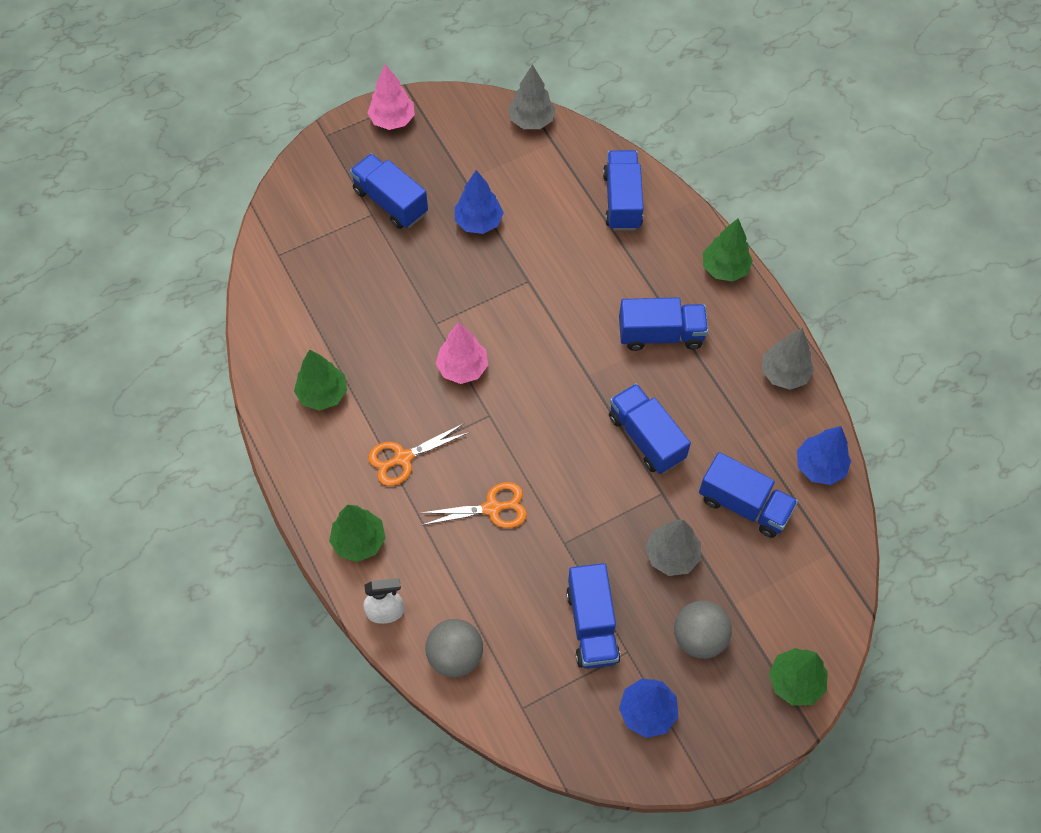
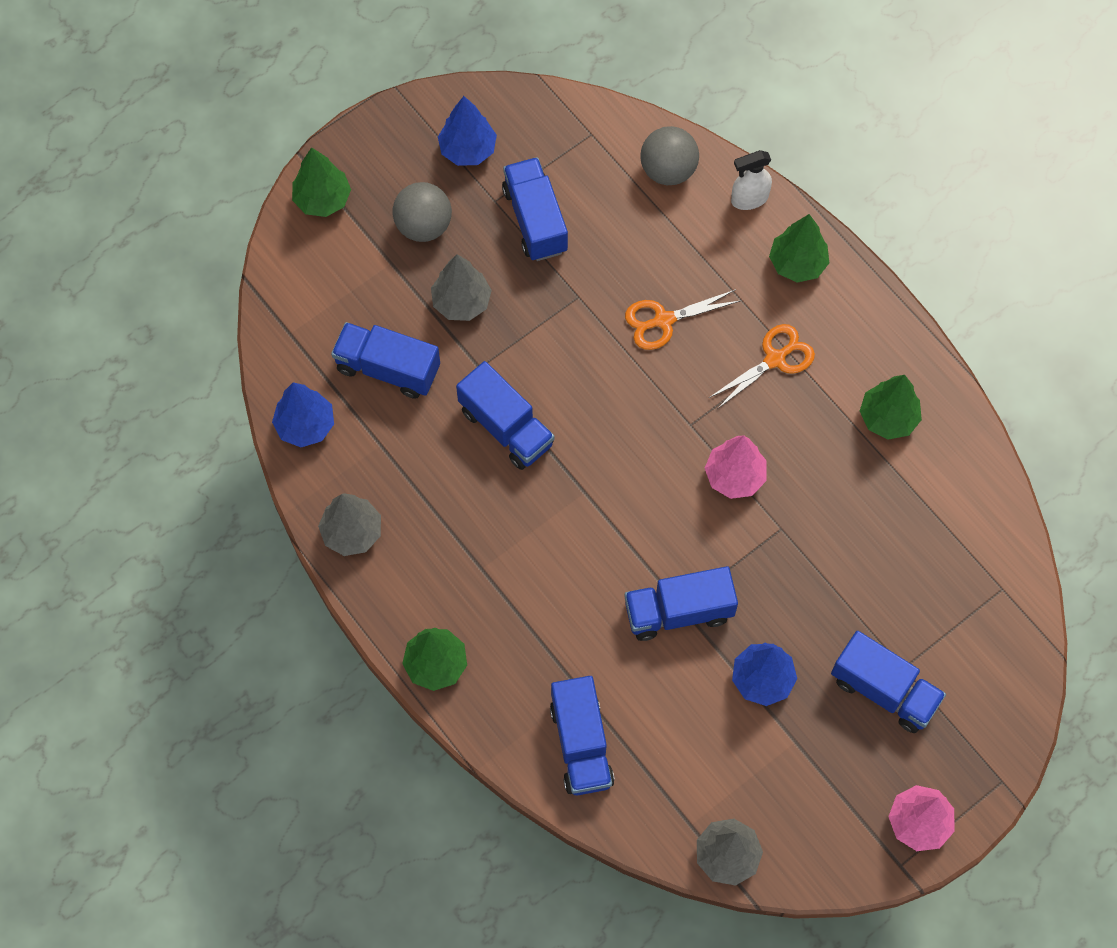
camera: 170 degrees right, 5 degrees up
(660, 334) = (505, 559): blue truck -> blue truck (678, 611)

